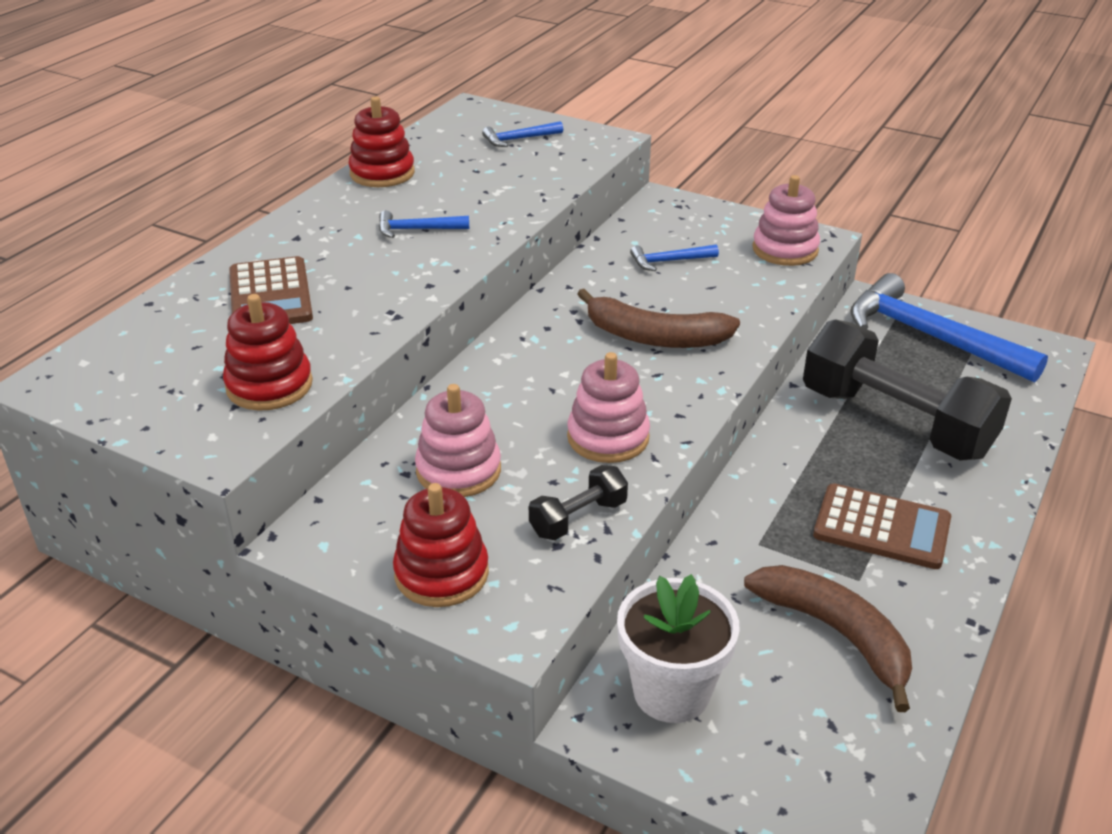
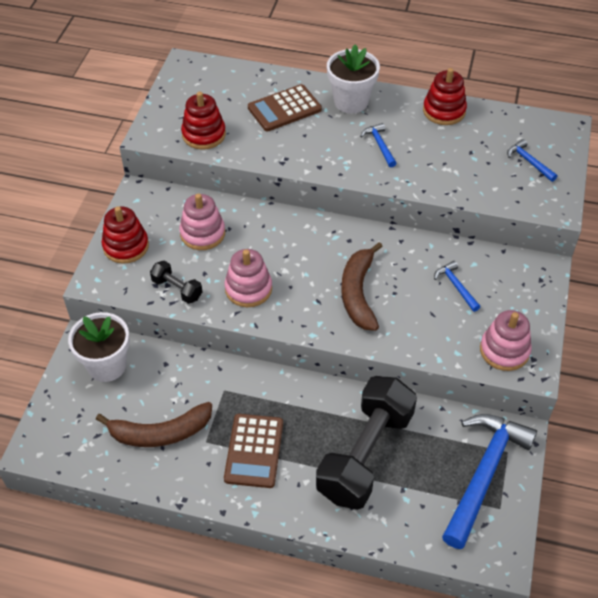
camera: 75 degrees right, 15 degrees up
(304, 236) = (351, 102): none -> white flower pot
(836, 634) = (160, 433): brown banana -> brown banana turned 45 degrees clockwise

